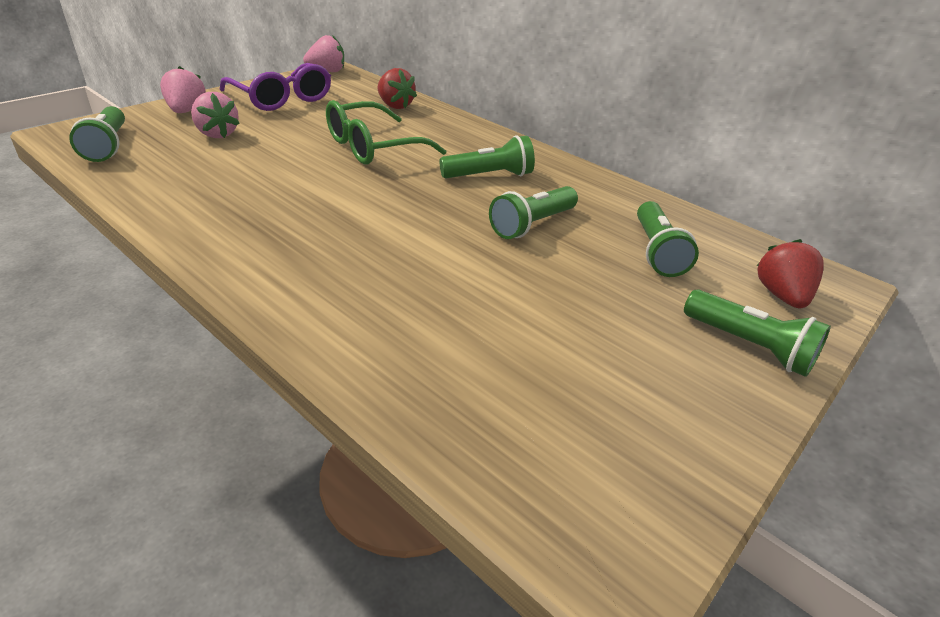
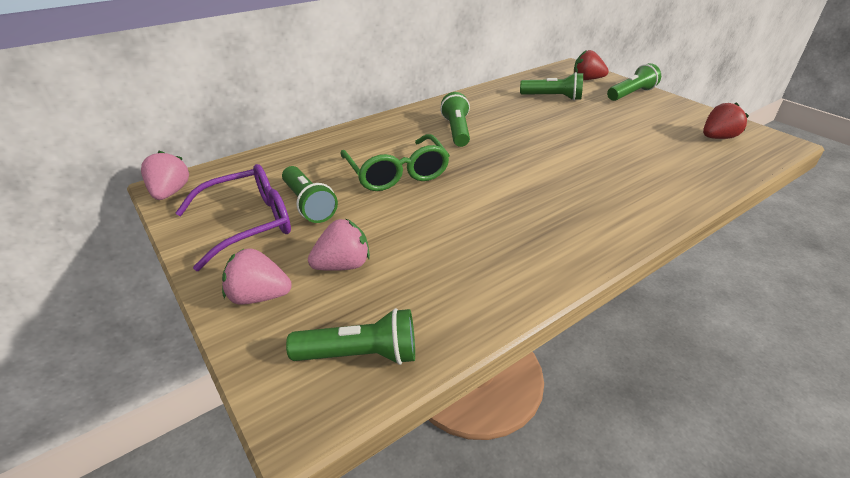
camera: 75 degrees left, 0 degrees up
(395, 105) = (301, 158): red strawberry -> red strawberry (717, 138)
(532, 225) = (527, 125): green flashlight -> green flashlight (308, 204)

